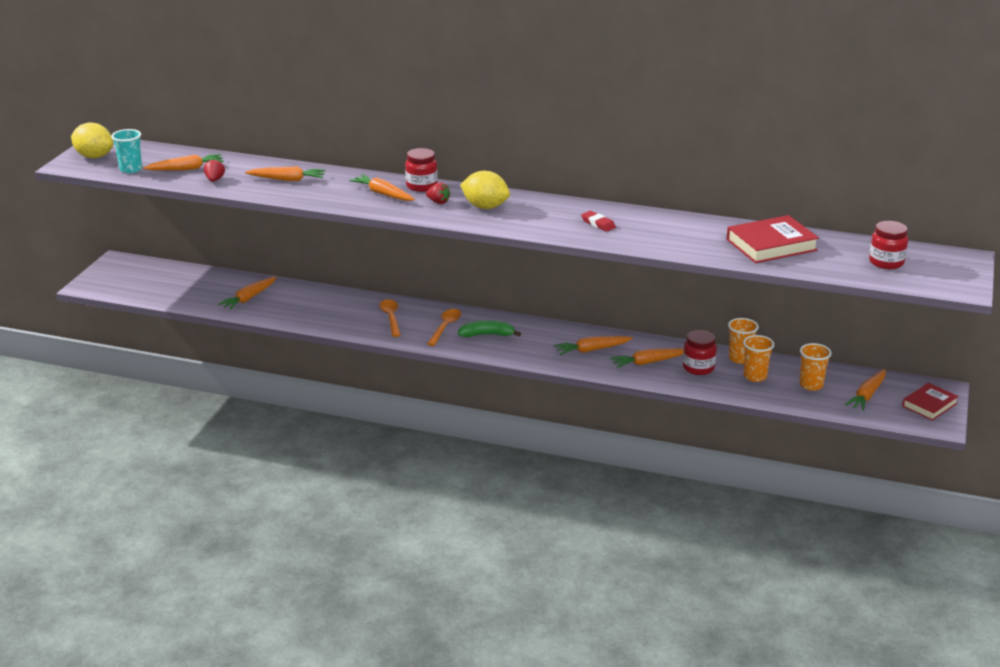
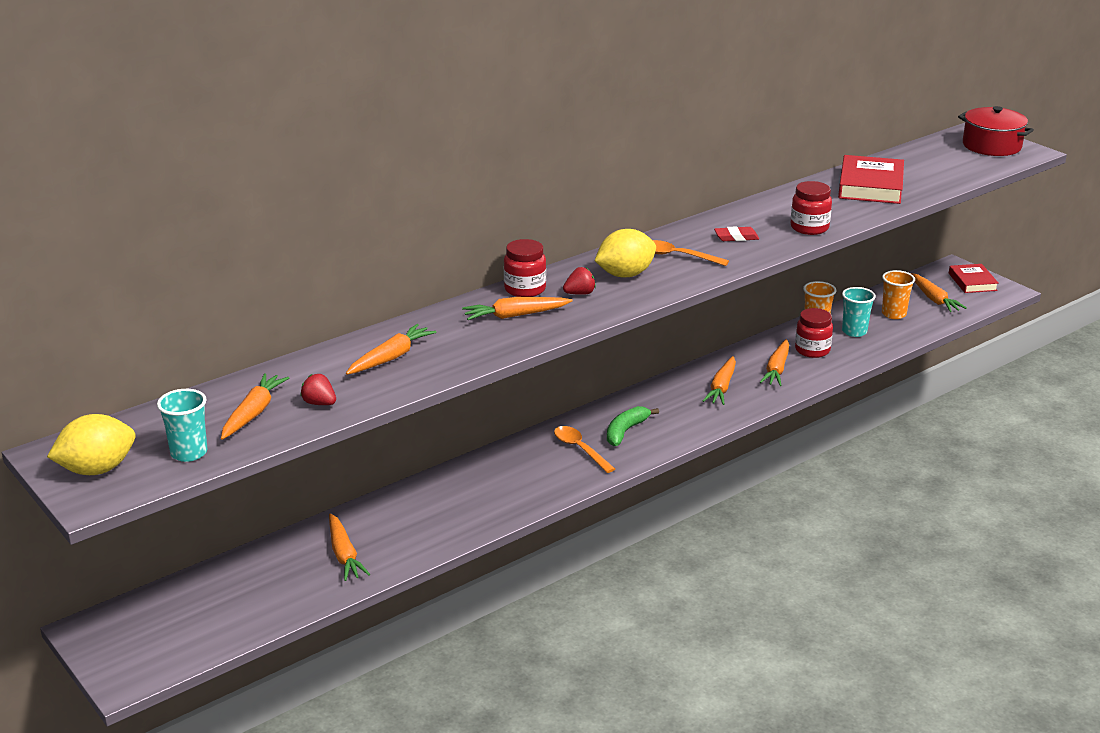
camera: 55 degrees left, 0 degrees up
(391, 318) = (518, 475): orange spoon -> orange spoon (677, 256)
(755, 376) = (854, 331): orange cup -> turquoise cup
(886, 262) = (953, 159): red jar -> red jar (809, 228)
(947, 271) = (991, 146): none -> red pot

